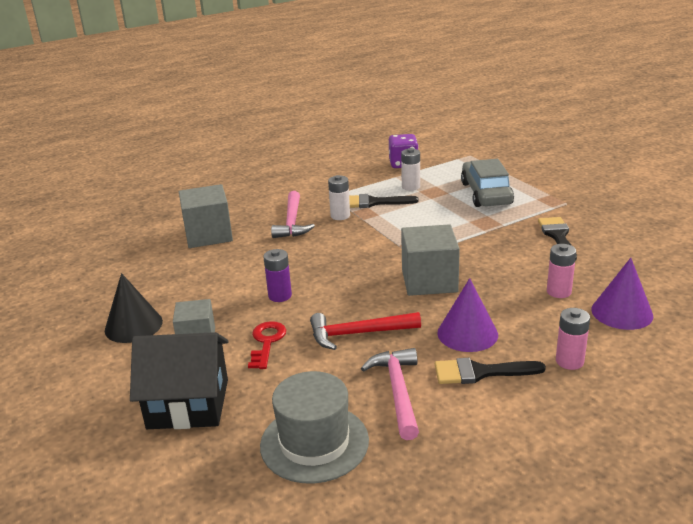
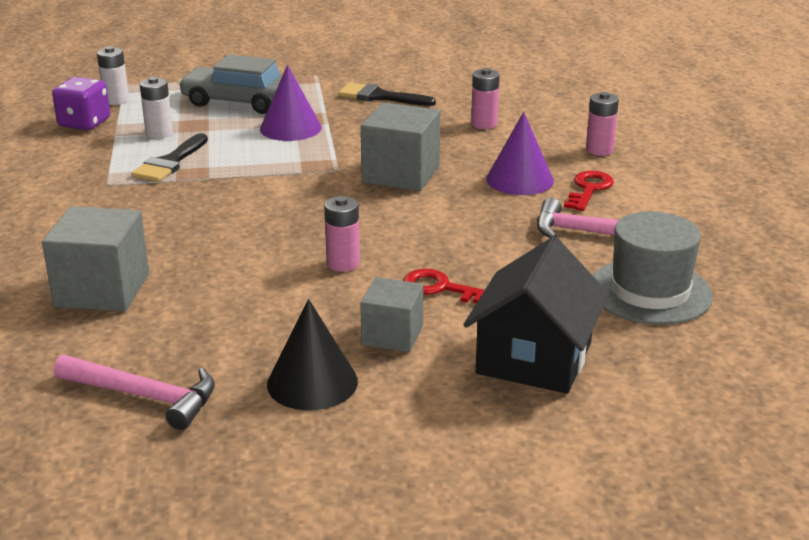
camera: 70 degrees left, 0 degrees up
(280, 296) = (343, 263): purple battery -> pink battery
(292, 222) = (150, 223): pink hammer -> pink hammer (144, 396)
(340, 216) = (177, 189): white battery -> white battery (116, 100)
(358, 334) = (472, 232): red hammer -> none
(480, 372) = (589, 189): black brush -> red key
(622, 312) = (541, 111): purple cone -> purple cone (290, 128)

